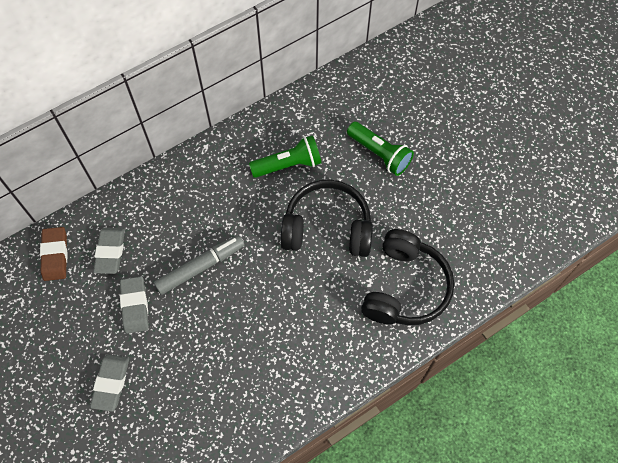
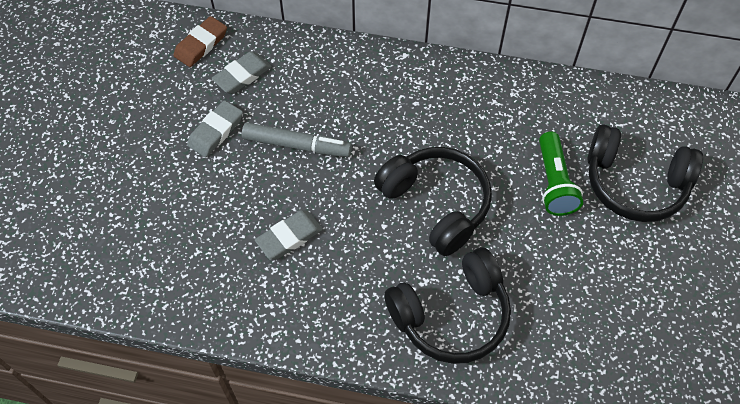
camera: 45 degrees right, 5 degrees down
(111, 383) = (137, 173): grey eraser -> grey eraser (289, 237)
(288, 165) = (459, 125): green flashlight -> none
(423, 116) = (635, 184): none -> black headphones

